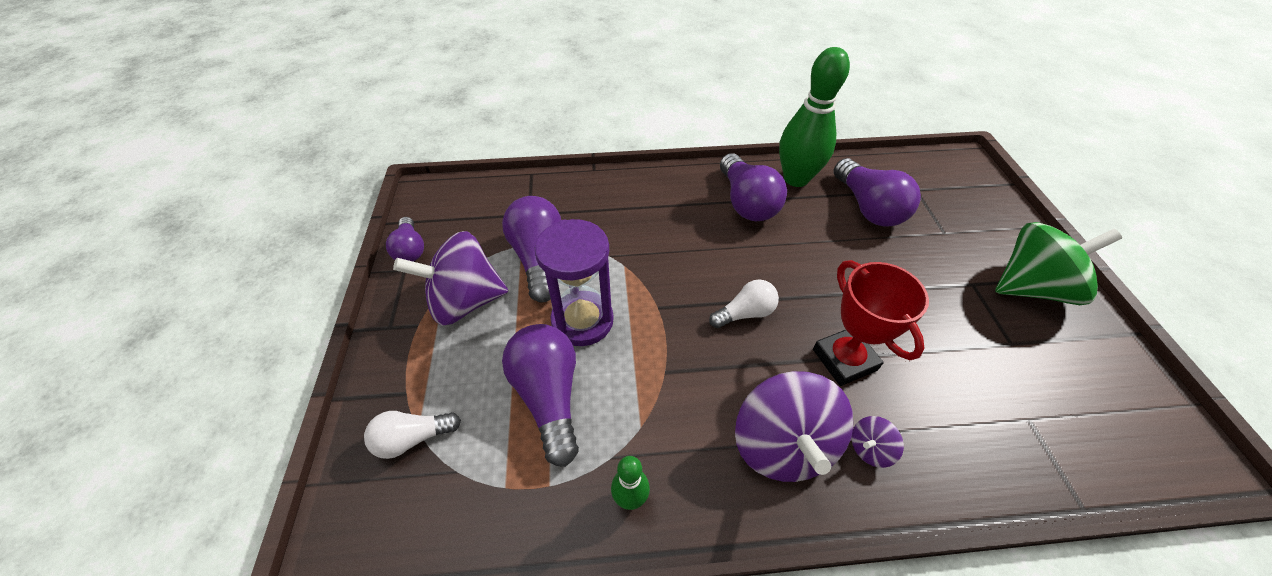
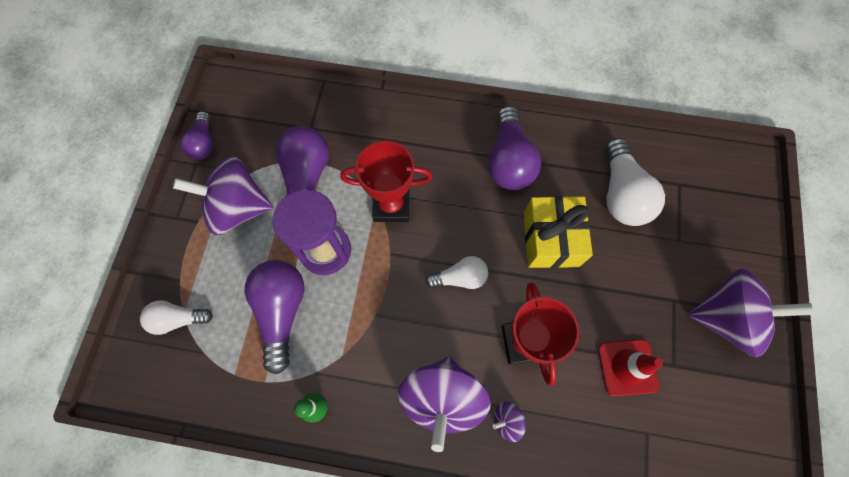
camera: 15 degrees right, 20 degrees up
(642, 263) = (391, 205): none -> red trophy
(796, 179) = (567, 143): green bowling pin -> none
(821, 258) = (550, 239): none -> yellow gift
(868, 207) = (621, 194): purple light bulb -> white light bulb
(966, 357) = (627, 367): none -> red traffic cone
(1031, 287) = (725, 317): green spinning top -> purple spinning top

